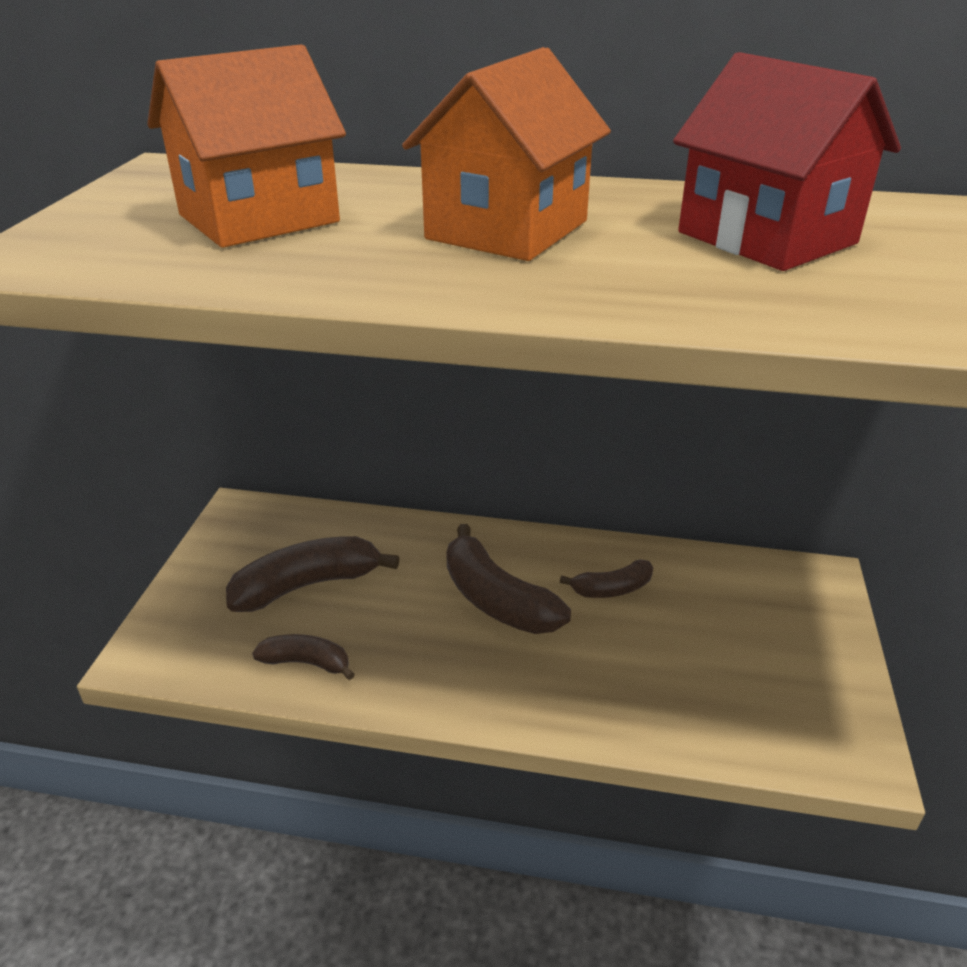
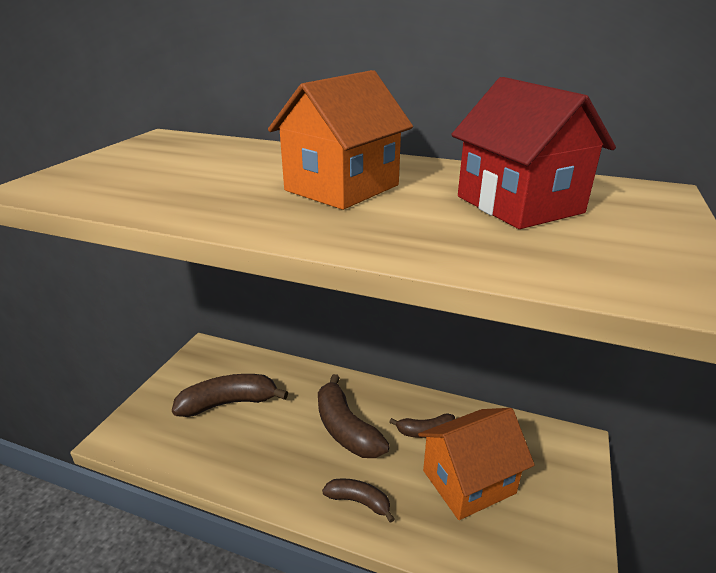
camera: 10 degrees right, 5 degrees down
(258, 218) = (191, 171): orange house -> orange house (468, 482)
(306, 663) = (211, 456): brown banana -> brown banana (359, 502)

